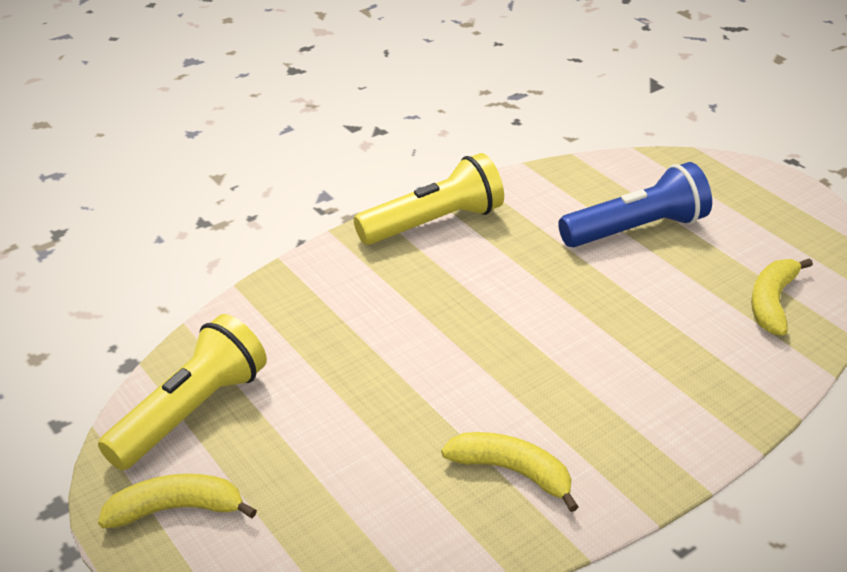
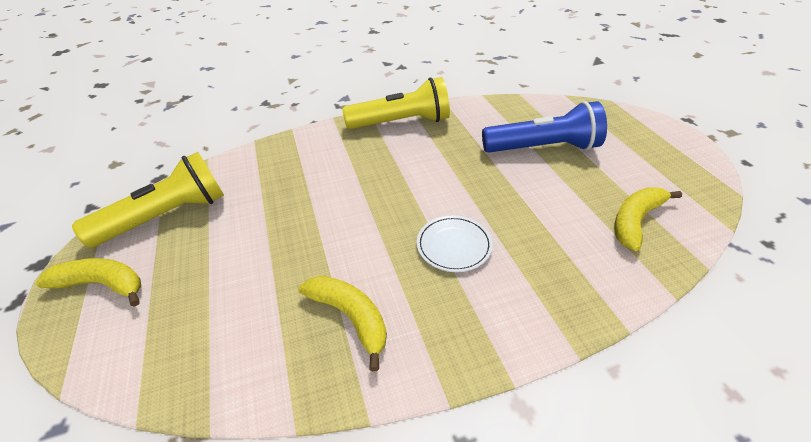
camera: 20 degrees right, 5 degrees up
(586, 370) = (454, 245): none -> white plate

